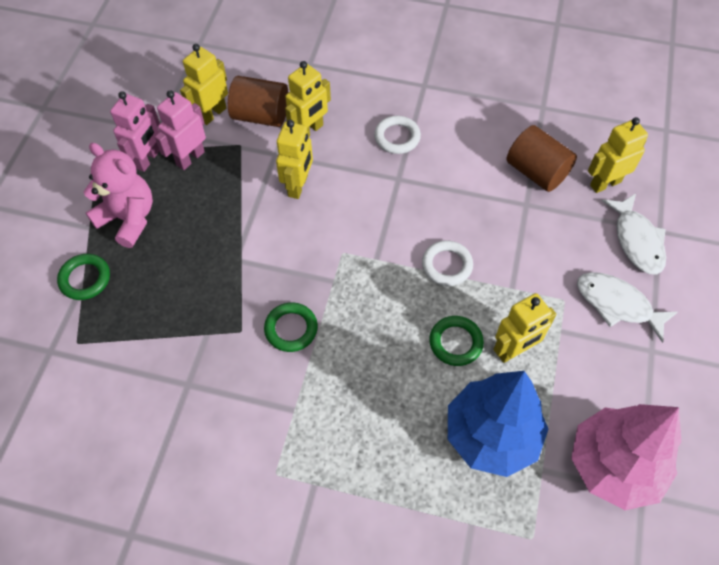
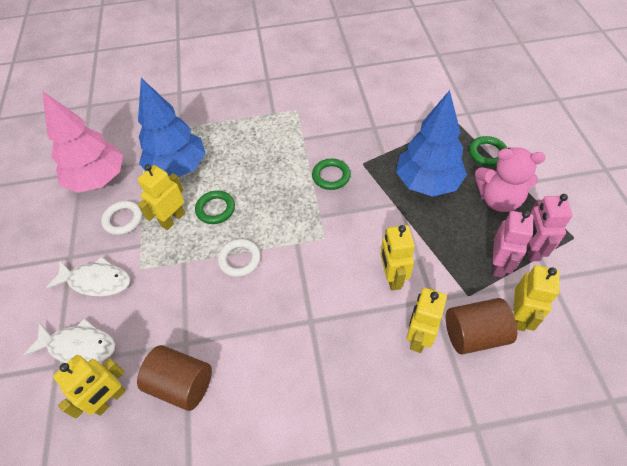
camera: 160 degrees right, 5 degrees down
(185, 271) = (427, 182): none -> blue tree
(397, 137) = (332, 366): white ring -> white ring (123, 220)
(636, 240) = (78, 346): white fish -> white fish turned 135 degrees clockwise

